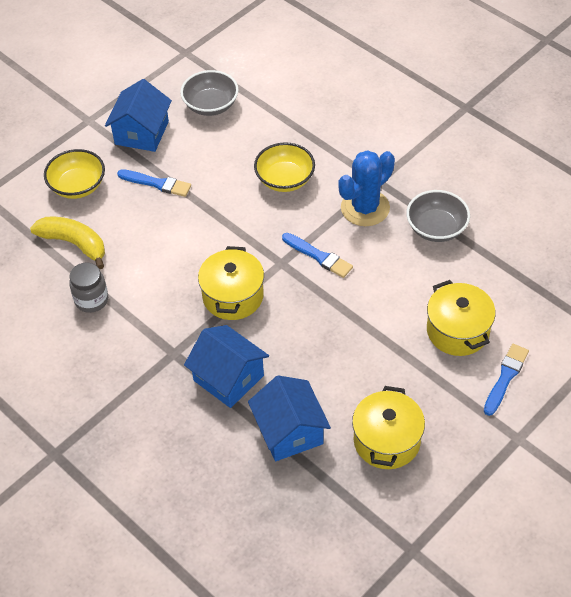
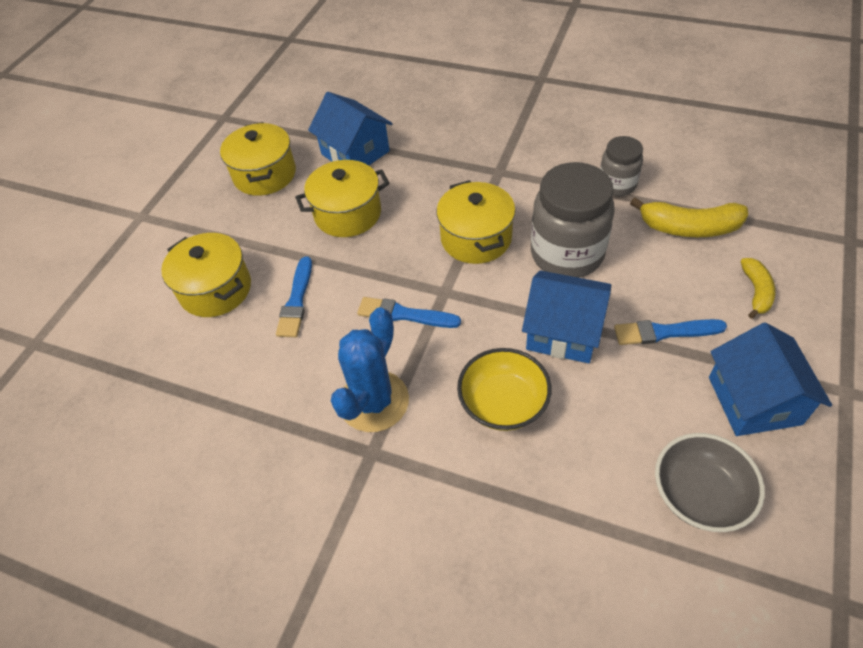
camera: 160 degrees right, 0 degrees up
(77, 186) = (756, 291): yellow bowl -> yellow banana
(175, 257) = (567, 254): none -> grey jar
(228, 378) = (433, 170): blue house -> blue house (563, 332)
(325, 362) = (348, 214): none -> yellow pot
(436, 228) = (268, 407): grey bowl -> none
(505, 377) = (157, 262): blue brush -> blue brush (296, 301)

